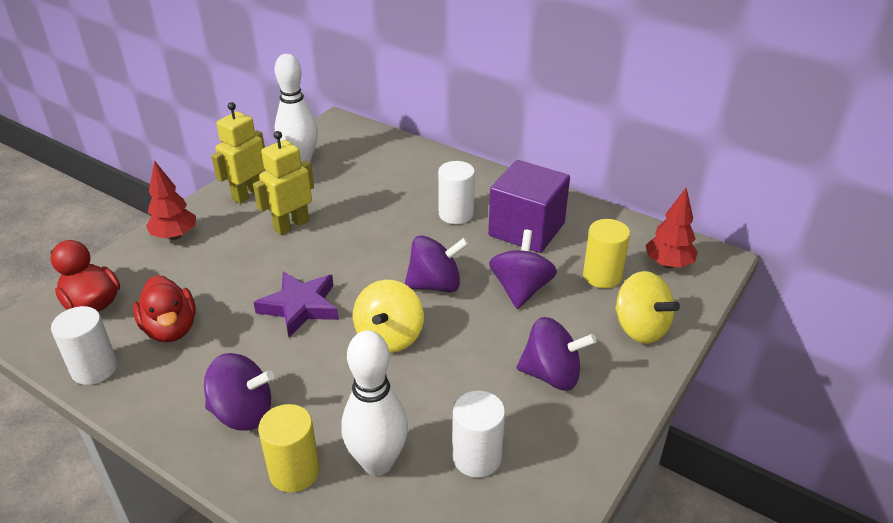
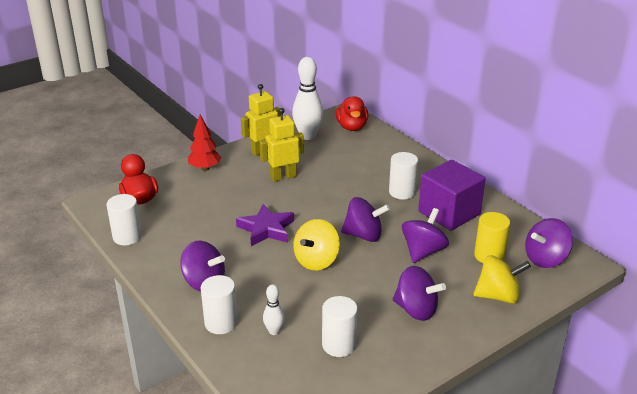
camera: 20 degrees right, 5 degrees down
(171, 329) = (180, 224): red duck -> red duck (352, 127)
(294, 472) = (221, 323): yellow cylinder -> white cylinder
(377, 462) = (274, 331): white bowling pin -> white bowling pin, size x0.50
(640, 328) = (498, 296): yellow spinning top -> yellow spinning top turned 75 degrees counterclockwise
(668, 264) = (545, 259): red tree -> purple spinning top

